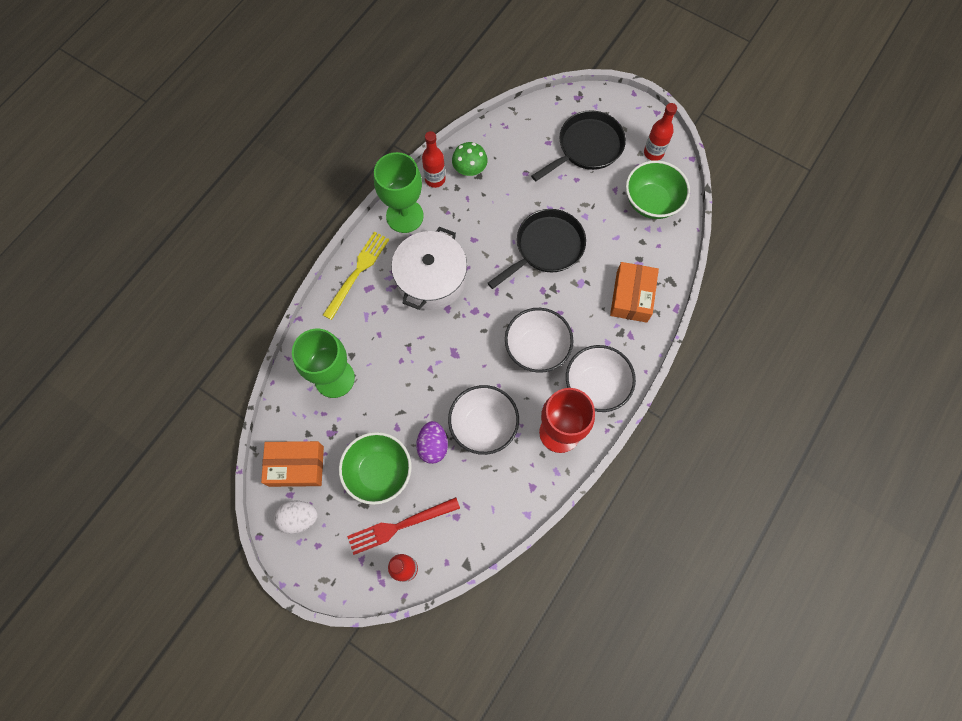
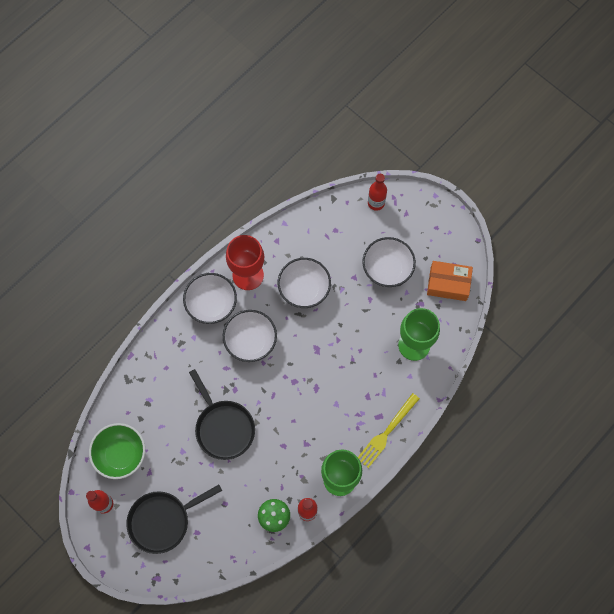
camera: 170 degrees left, 0 degrees up
(299, 518) = (448, 247): white egg -> none
(379, 472) = (387, 269): green bowl -> white bowl
(399, 526) = (376, 231): red fork -> none
(431, 279) = (325, 416): white pot -> none
(433, 446) = (344, 281): purple egg -> none
(546, 248) = (223, 427): black pan -> black pan turned 90 degrees counterclockwise
(631, 297) = (163, 371): orange box -> none

